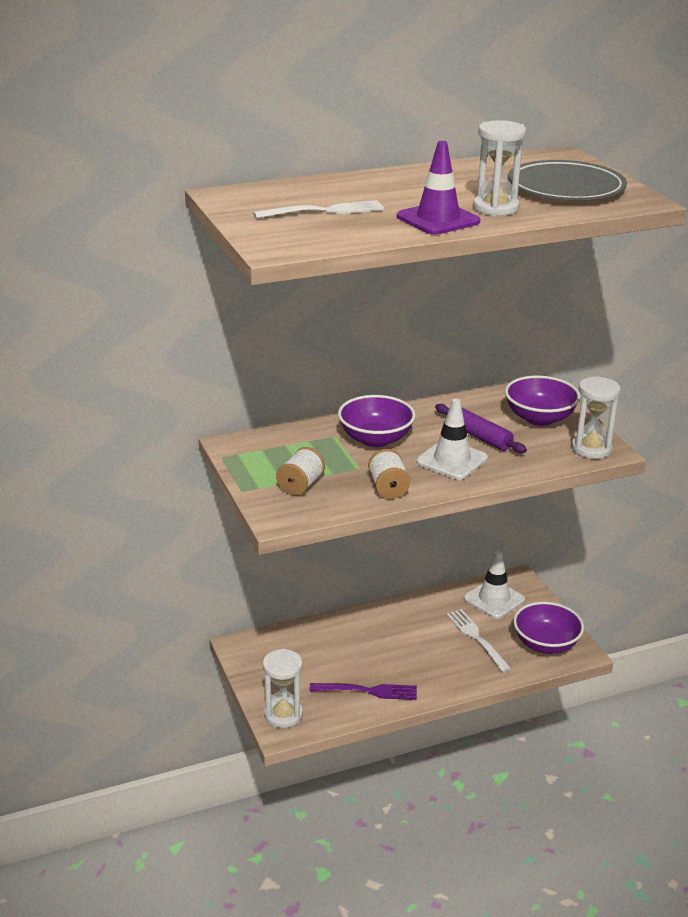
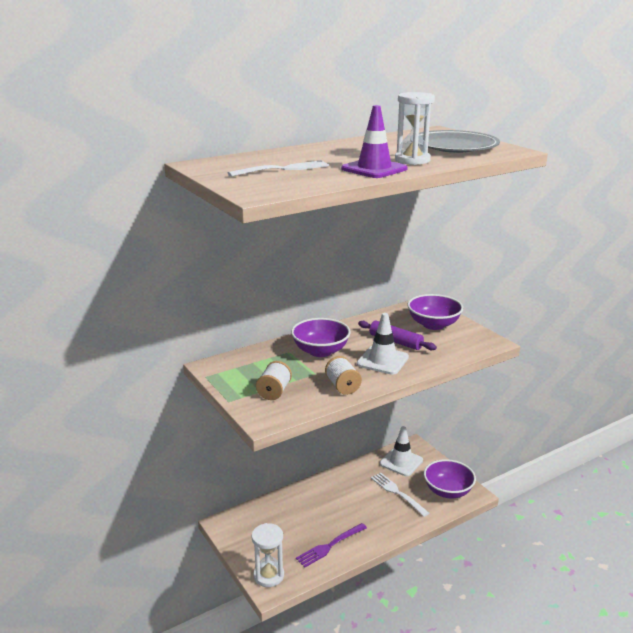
camera: 10 degrees left, 5 degrees down
(368, 691) = (329, 546): purple fork -> purple fork turned 150 degrees clockwise
(591, 449) = (479, 342): white hourglass -> none

